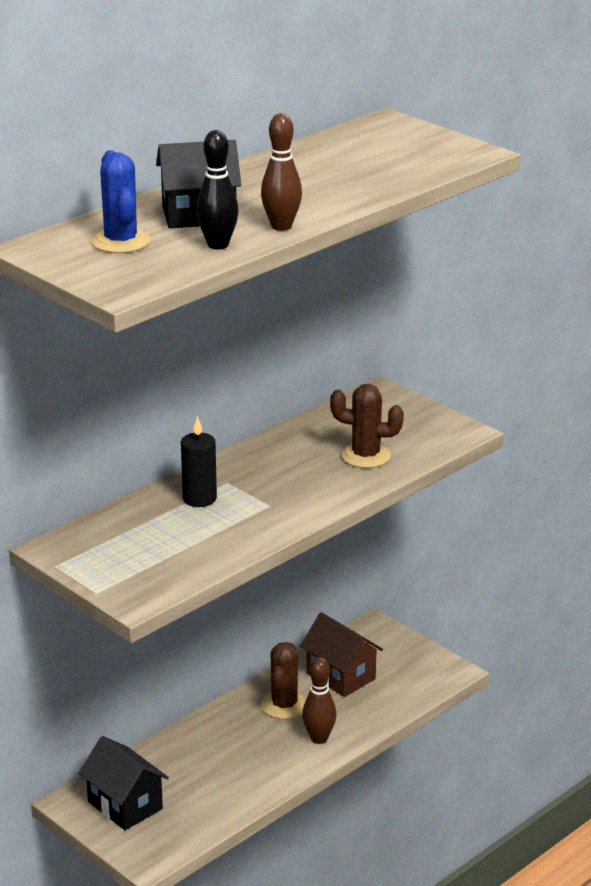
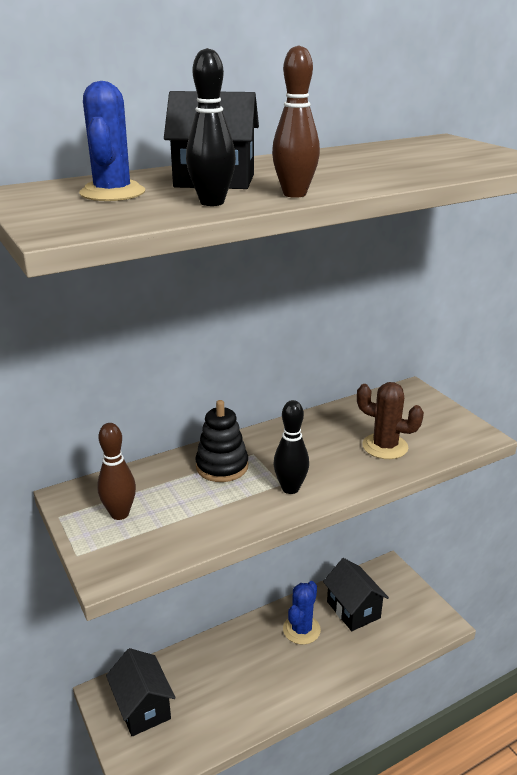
camera: 15 degrees right, 0 degrees up
(199, 499) = (222, 466): black candle -> black stacking toy
(280, 508) = (290, 488): none -> black bowling pin
(284, 705) = (301, 629): brown cactus -> blue cactus
(319, 738) = (321, 670): brown bowling pin -> brown bowling pin (120, 514)
(341, 676) = (353, 609): brown house -> black house

